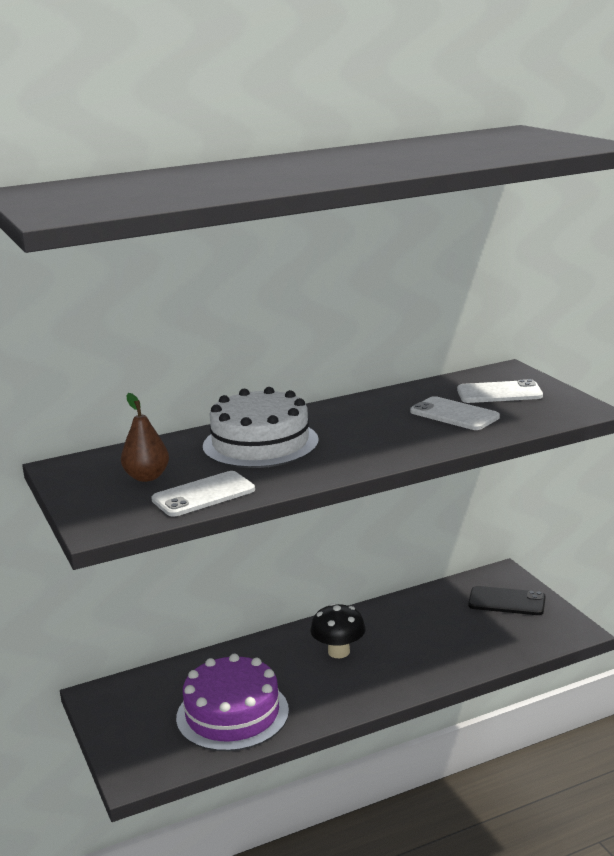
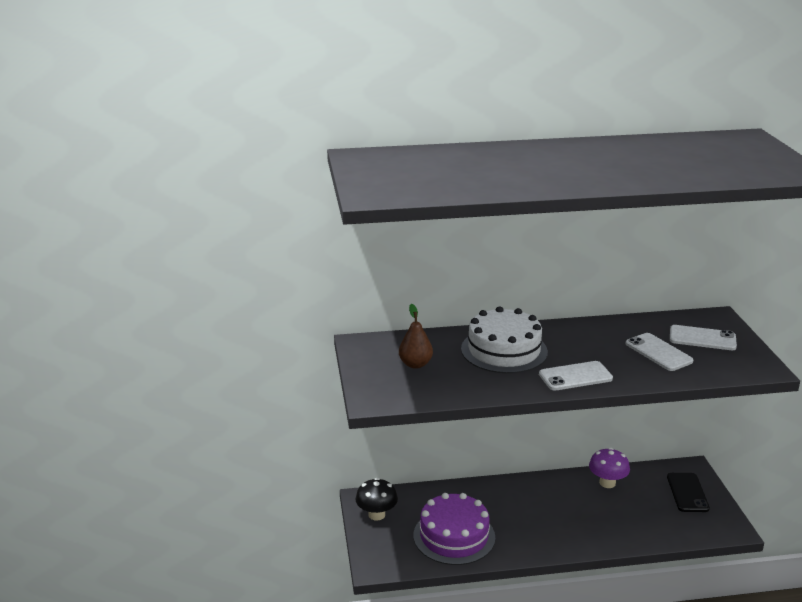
camera: 15 degrees right, 5 degrees up
(203, 495) = (450, 388): white phone -> white phone (575, 376)
(339, 652) = (544, 505): black mushroom -> black mushroom (376, 514)
(408, 610) = (607, 483): none -> purple mushroom
(506, 602) = (687, 493): black phone -> black phone turned 60 degrees clockwise

